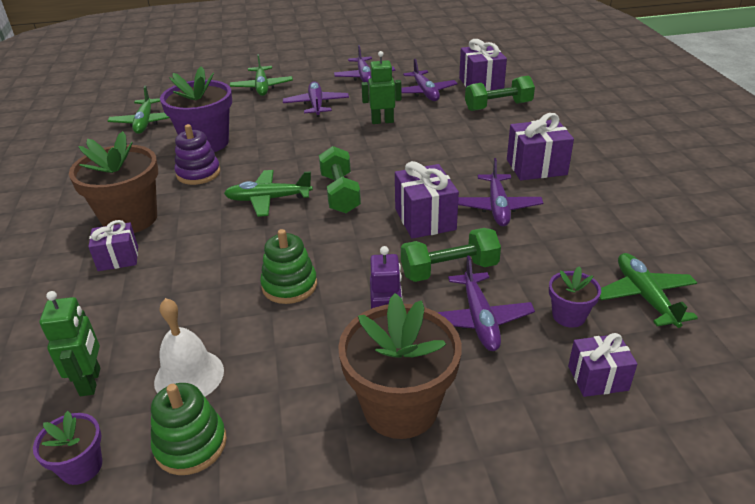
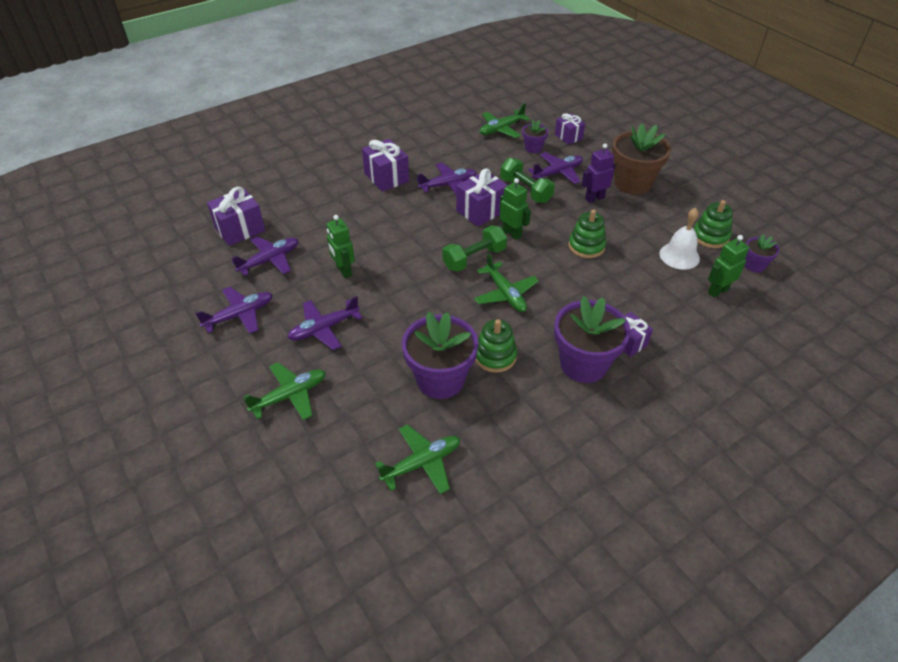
camera: 115 degrees left, 10 degrees up
(130, 219) = (583, 364): brown flower pot -> purple flower pot
(198, 173) = (495, 356): purple stacking toy -> green stacking toy
(363, 231) = (512, 233): none -> green robot
(498, 106) = (288, 211): green dumbbell -> none

